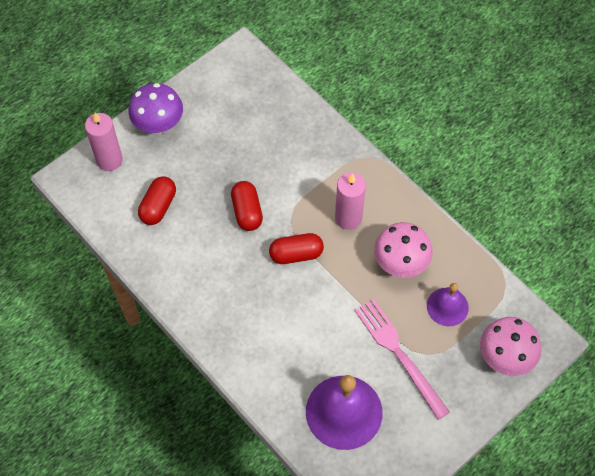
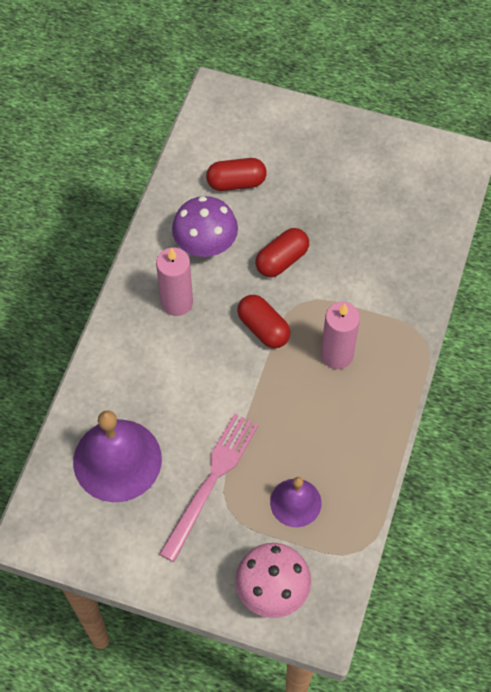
camera: 60 degrees right, 0 degrees up
(109, 160) = (258, 116): pink candle -> pink candle (177, 302)
(158, 124) = (326, 133): purple mushroom -> purple mushroom (205, 245)
(400, 263) = (317, 431): pink mushroom -> none

